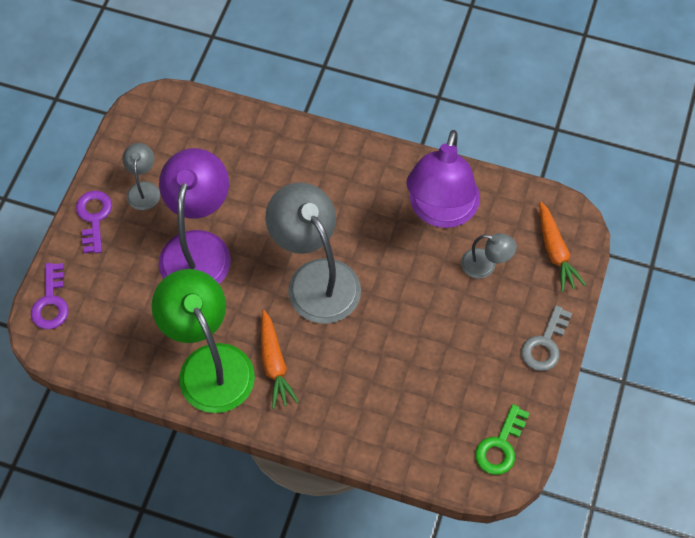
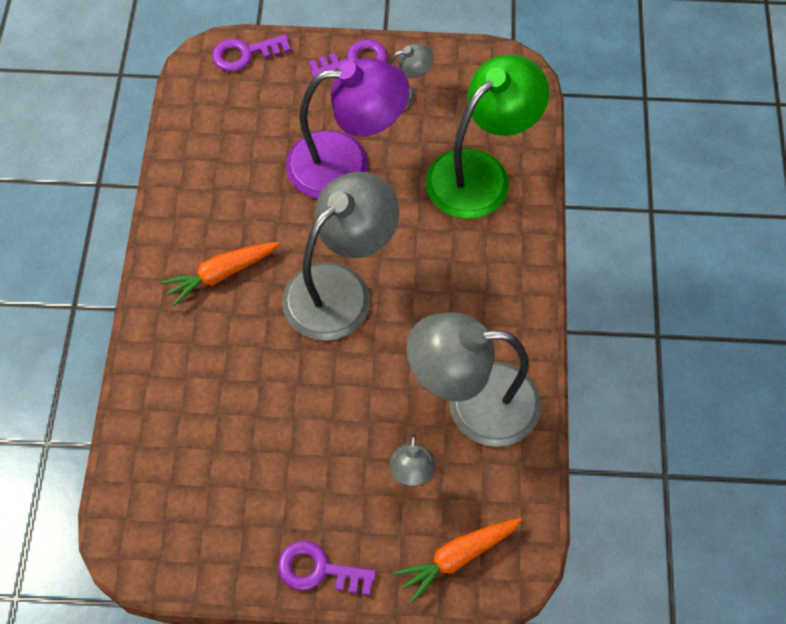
camera: 75 degrees right, 0 degrees up
(209, 364) = (207, 212): green lamp -> green lamp (480, 173)
(440, 211) = (473, 404): purple lamp -> grey lamp
(500, 446) = (168, 542): green key -> none
(545, 344) = (318, 570): grey key -> purple key

